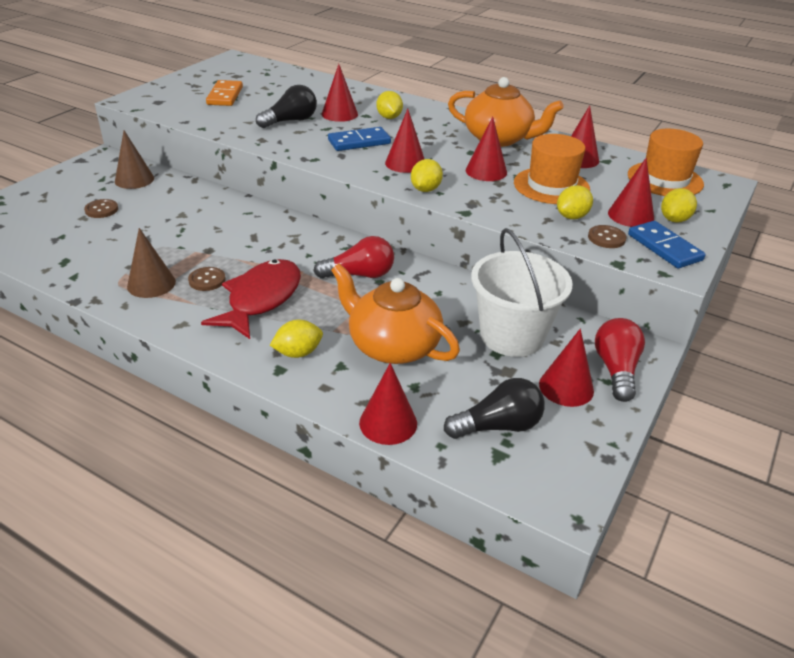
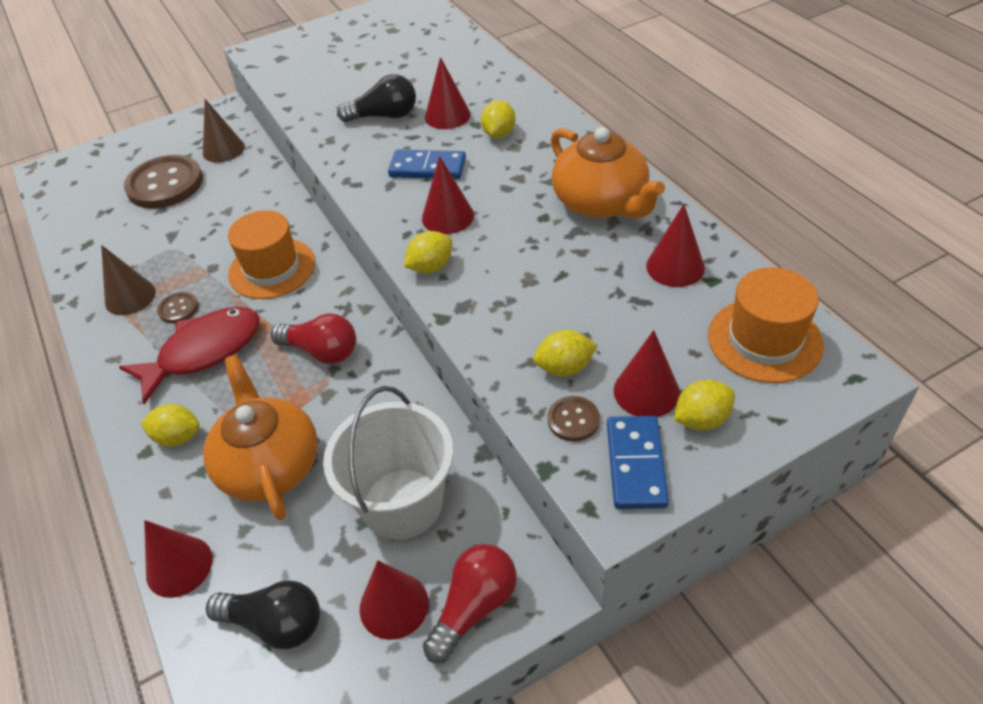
camera: 35 degrees right, 10 degrees up
(101, 210) = (165, 184): brown button -> brown button, size x2.22
(225, 96) = (352, 61): orange domino -> none
(486, 171) = (531, 256): red cone -> none
(551, 186) = (590, 305): orange hat -> orange hat (272, 268)

